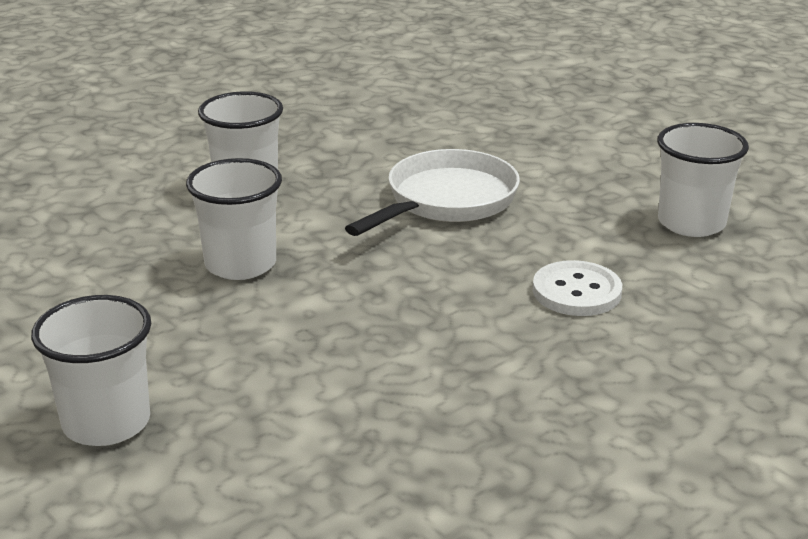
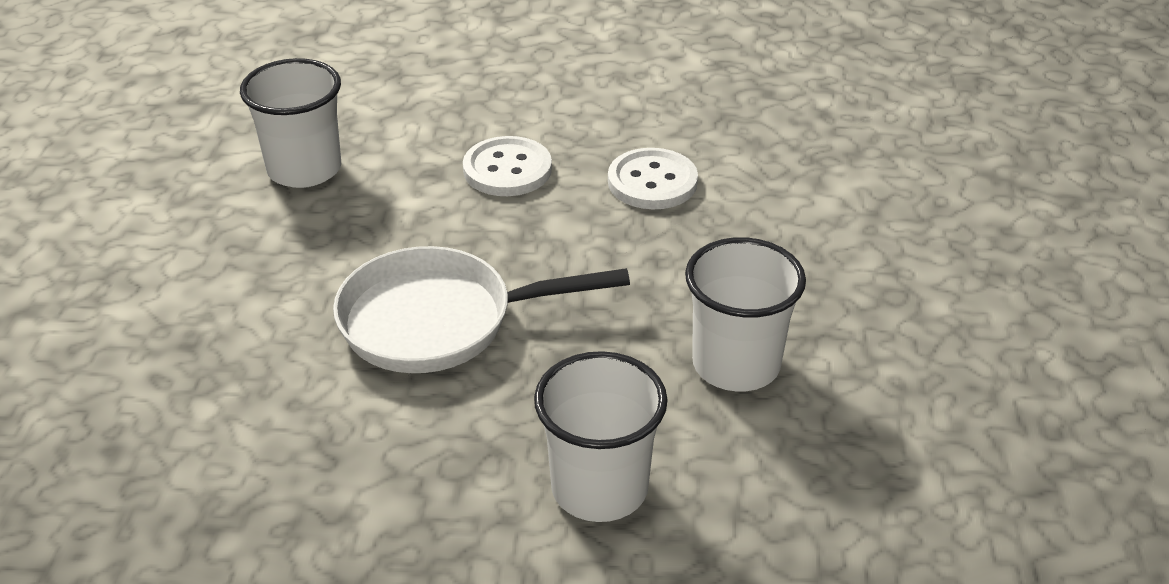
camera: 135 degrees left, 10 degrees up
(106, 423) = (994, 267): white cup -> none
(464, 340) = (652, 182): none -> white button

